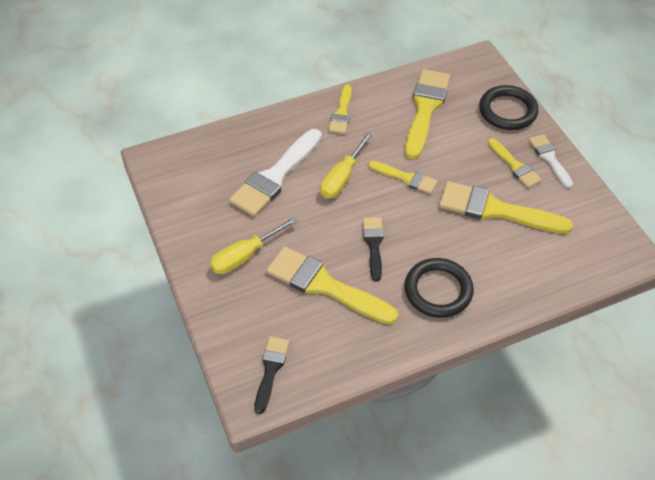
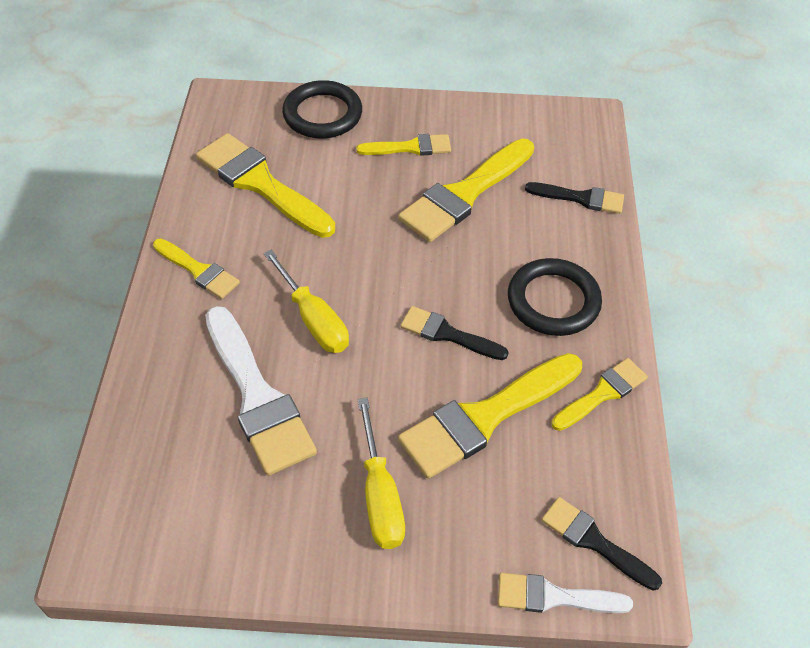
camera: 65 degrees left, 0 degrees up
(406, 178) = (360, 253): yellow brush -> yellow brush (602, 393)
(543, 276) = (580, 198): none -> black brush
(549, 158) = (419, 115): white brush -> white brush (554, 597)

